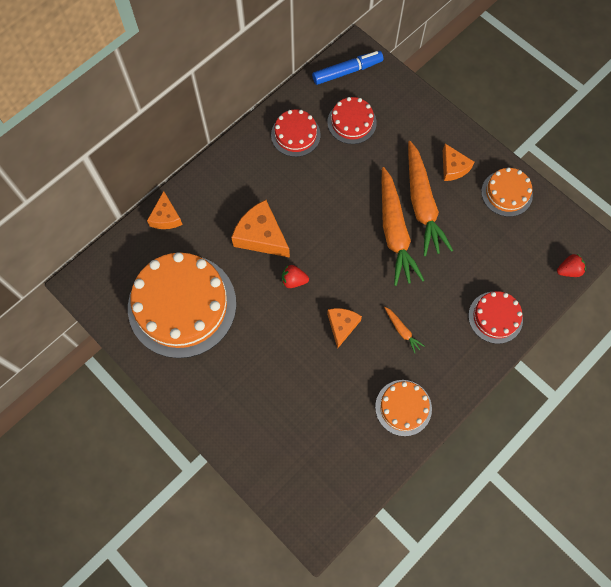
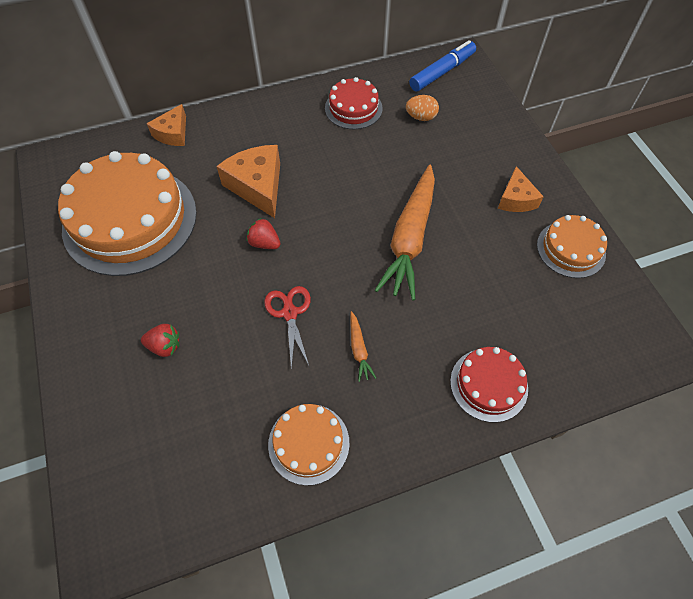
camera: 25 degrees right, 10 degrees down
(342, 326) = (289, 313): orange cheese -> red scissors
(347, 71) = (442, 72): blue marker -> blue marker turned 45 degrees counterclockwise
(352, 122) = (421, 117): red cake -> orange egg
(422, 204) = (458, 222): orange carrot -> none
(568, 270) = (617, 368): red strawberry -> red strawberry (165, 346)

